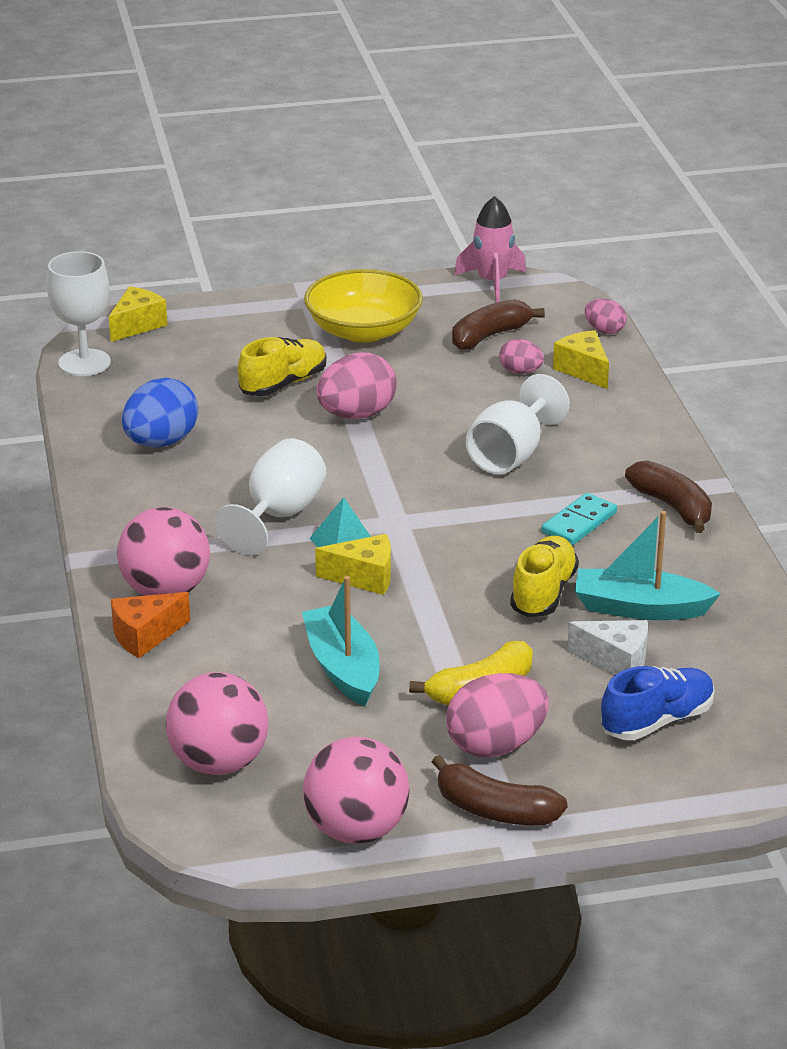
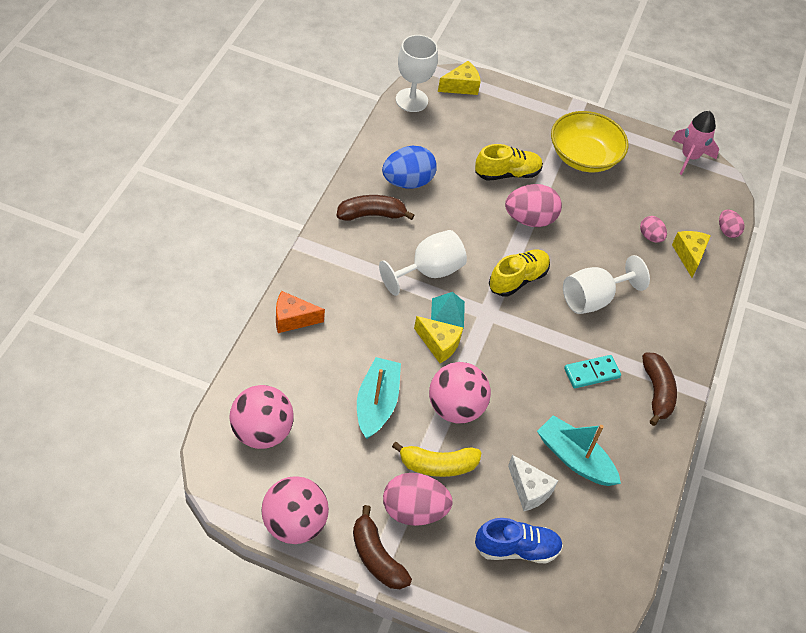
camera: 25 degrees right, 20 degrees up
(166, 591) = (327, 293): pink ball -> pink ball (455, 408)
(490, 336) = (654, 199): brown banana -> brown banana (371, 215)
(543, 593) = (529, 414): yellow shoe -> yellow shoe (518, 279)

